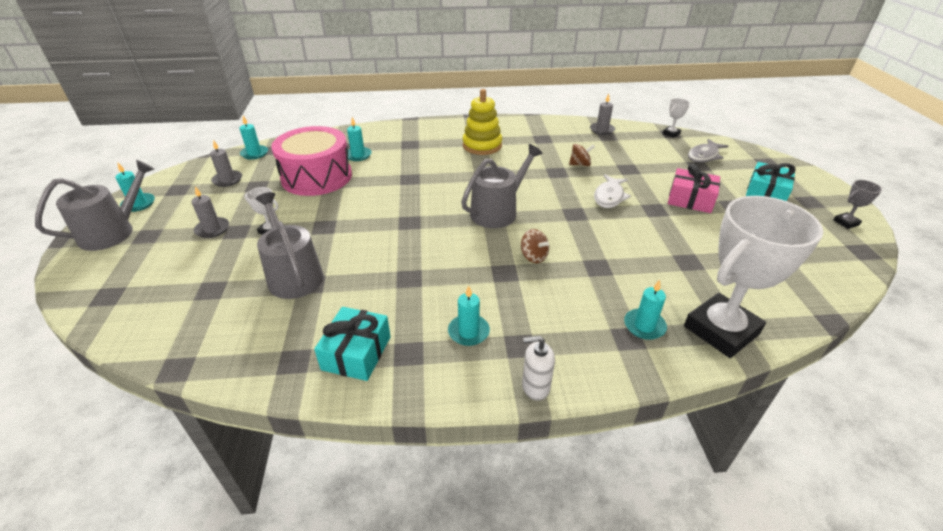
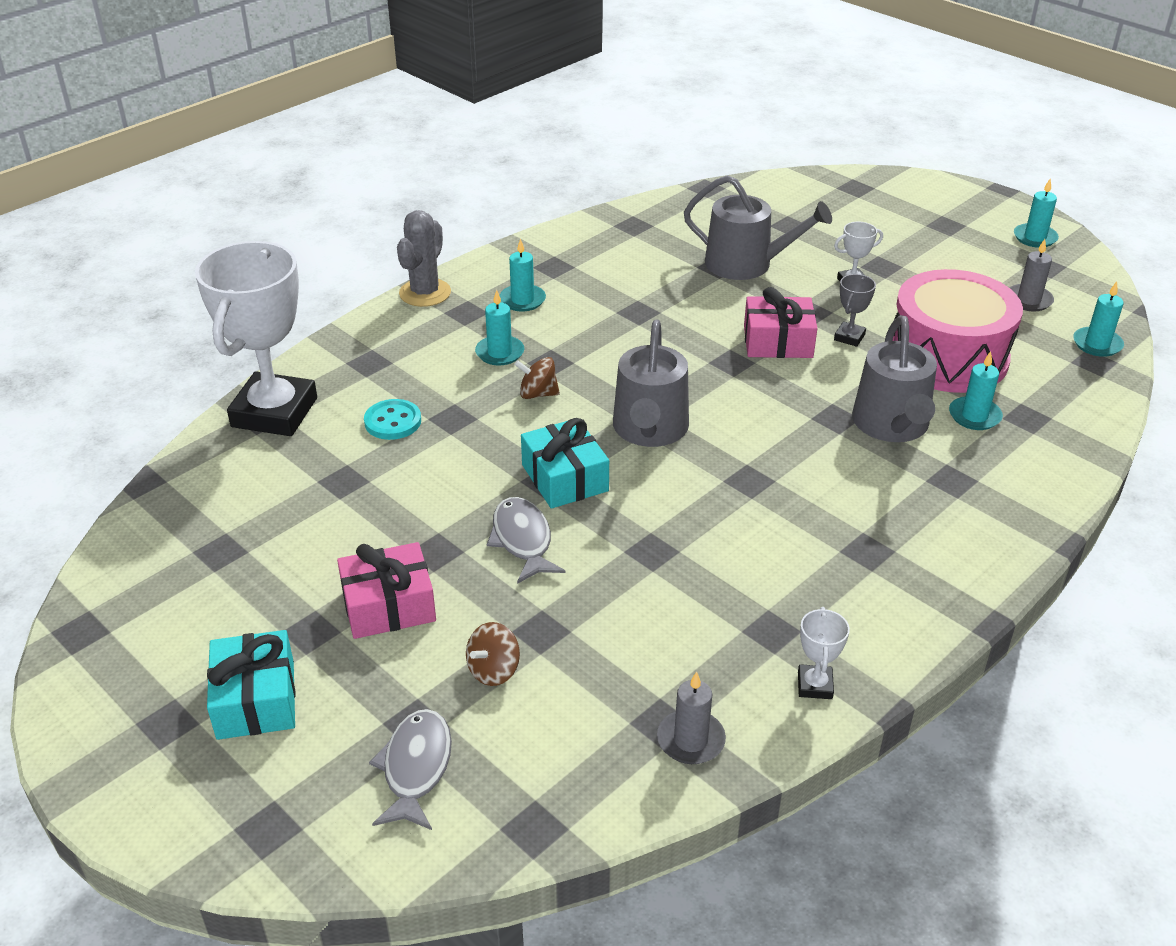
camera: 140 degrees right, 0 degrees up
(113, 232) = (982, 213): grey watering can -> grey watering can (892, 425)
(212, 229) = (906, 256): grey candle -> none
(356, 353) = (594, 248): turquoise gift -> turquoise gift (564, 478)
(370, 220) = (778, 342): none -> pink gift
(482, 146) = (843, 544): yellow stacking toy -> none
(535, 387) = (425, 293): white soap dispenser -> grey cactus
(580, 164) = (632, 592): brown spinning top -> brown spinning top (493, 670)
(609, 197) = (522, 540): white fish -> grey fish
(637, 282) = (393, 421): none -> turquoise button
(644, 326) = (358, 380): turquoise candle -> turquoise candle (500, 353)
(671, 133) = (532, 827): white trophy -> white trophy (814, 685)
(846, 222) = (100, 692): grey trophy -> grey trophy (849, 337)

